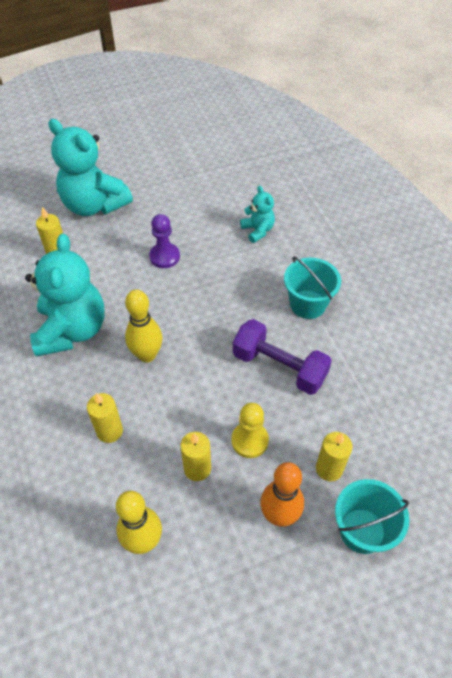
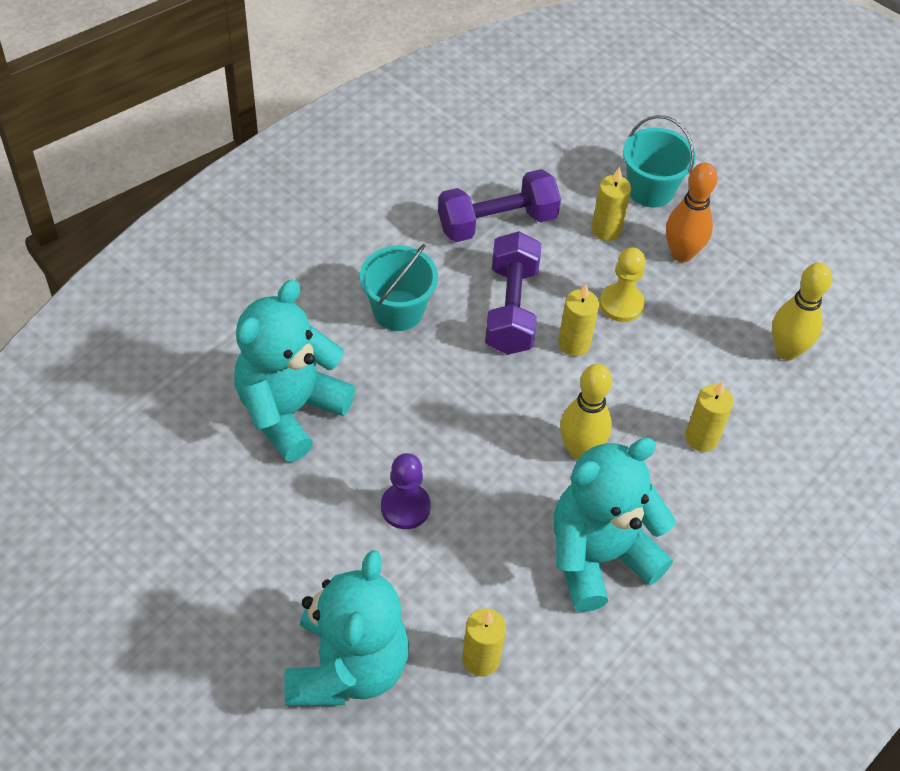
camera: 120 degrees left, 0 degrees up
(197, 468) = (684, 337): yellow candle -> yellow candle (574, 344)
(258, 230) = (290, 411): turquoise teddy bear -> turquoise teddy bear, size x2.05
(366, 394) = (497, 222): none -> purple dumbbell

